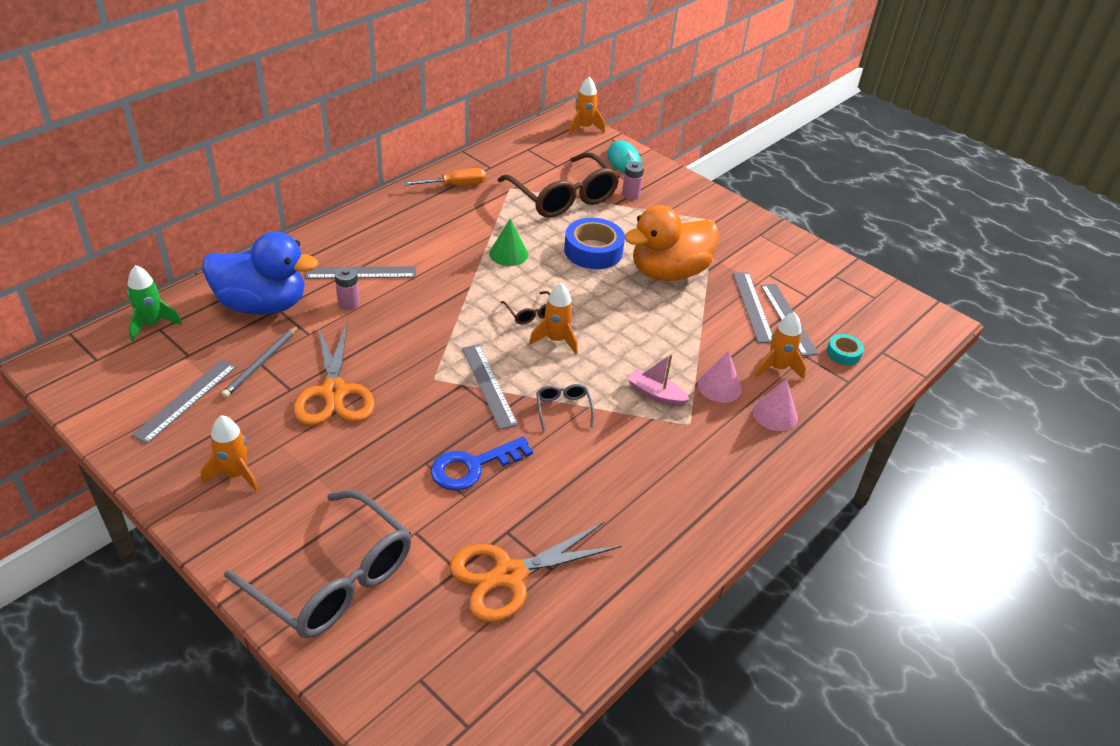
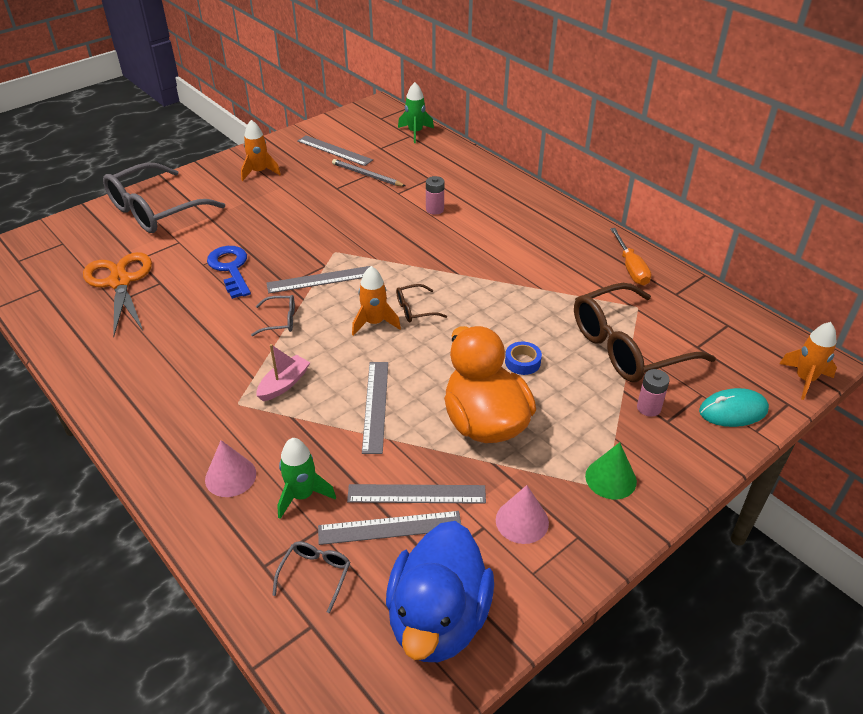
camera: 100 degrees right, 0 degrees up
(262, 305) = (435, 172): blue duck -> blue duck (438, 619)
(334, 392) = (328, 206): orange scissors -> none
(361, 272) = (477, 214): grey ruler -> grey ruler (375, 406)
(508, 254) = (512, 299): green cone -> green cone (610, 478)
(593, 251) = (522, 362): blue tape -> blue tape, size x0.53
(719, 386) = (283, 436): pink cone -> pink cone (522, 521)
(777, 368) = (302, 495): orange rocket -> green rocket
(843, 353) = (315, 575): turquoise tape -> grey glasses

